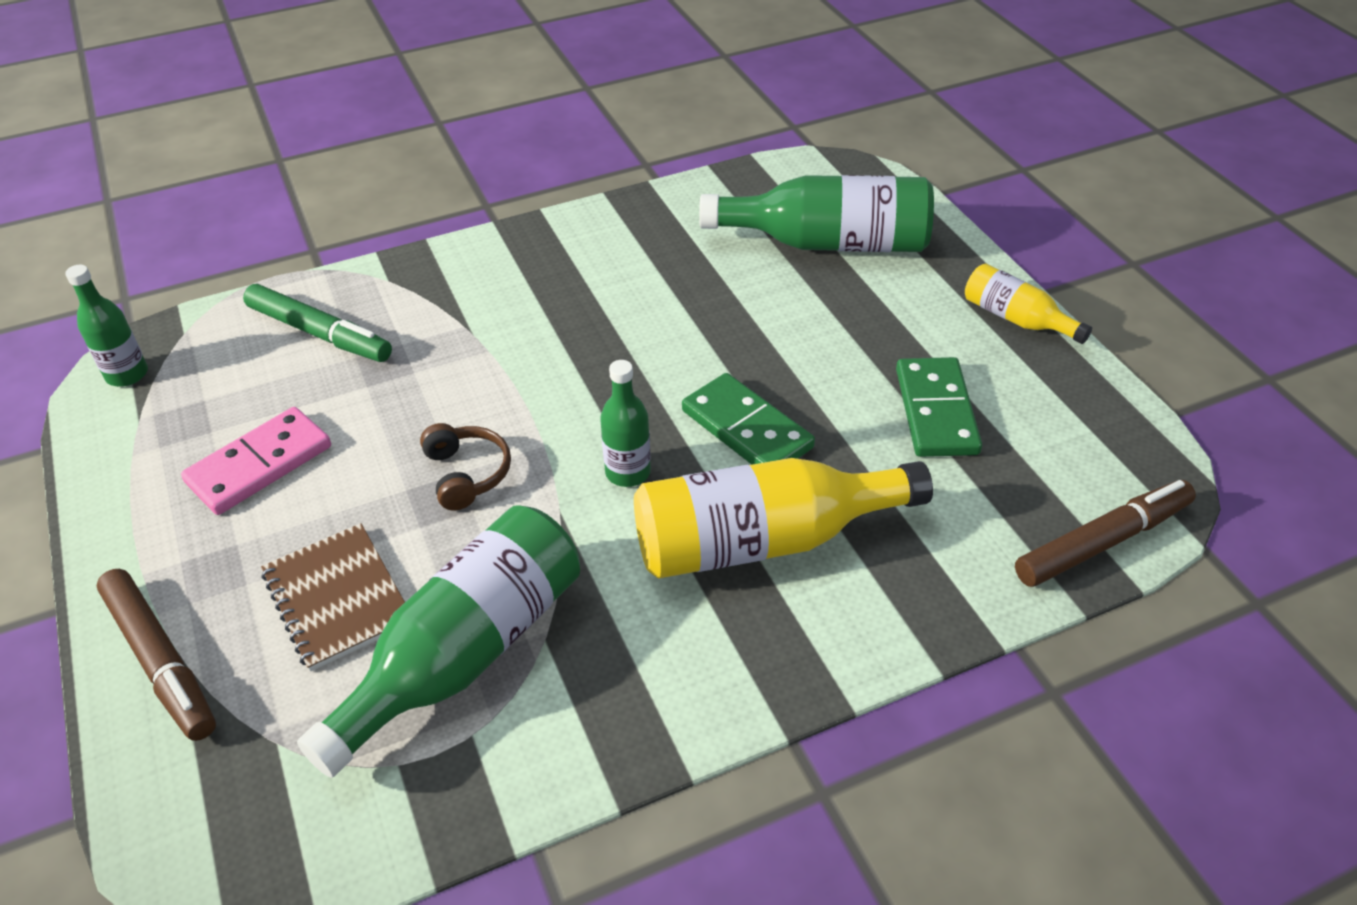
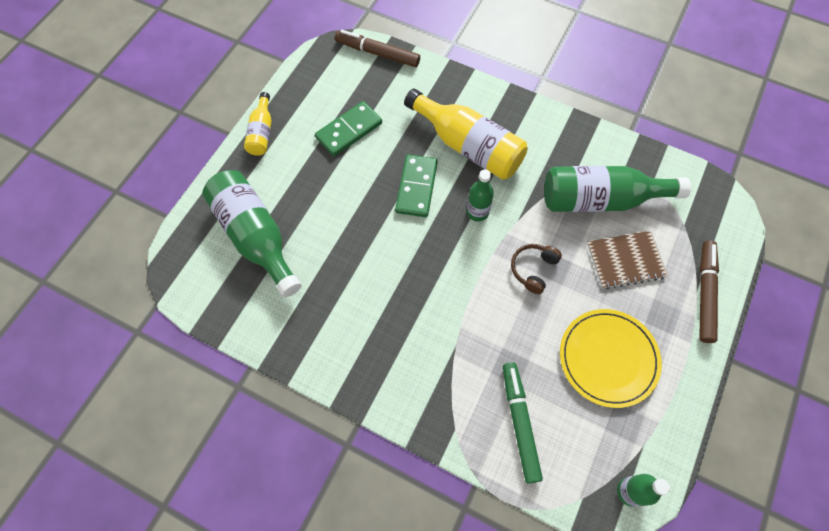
camera: 130 degrees left, 20 degrees up
(259, 464) = (608, 358): pink domino -> yellow plate
(338, 598) = (625, 260): brown notebook -> brown notebook turned 60 degrees clockwise

